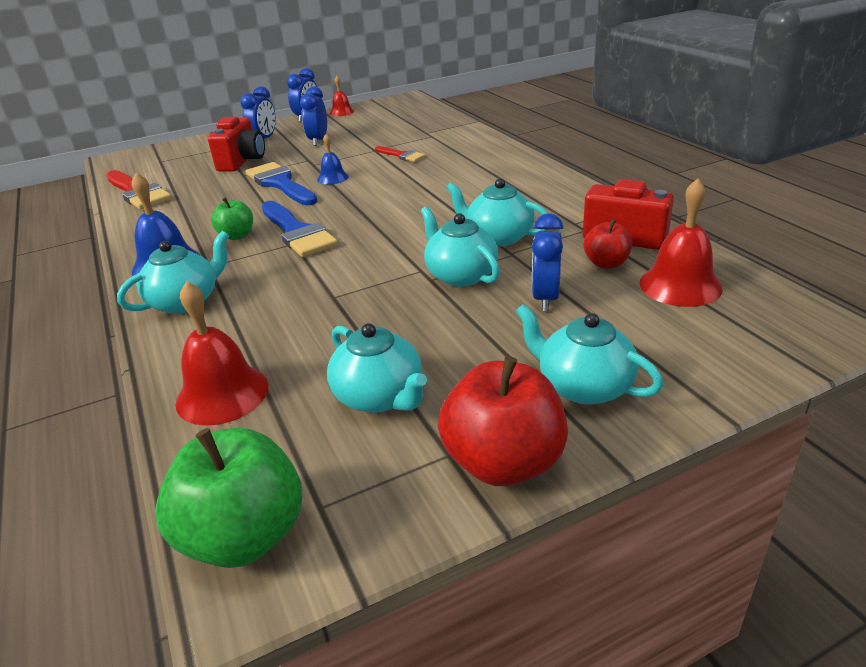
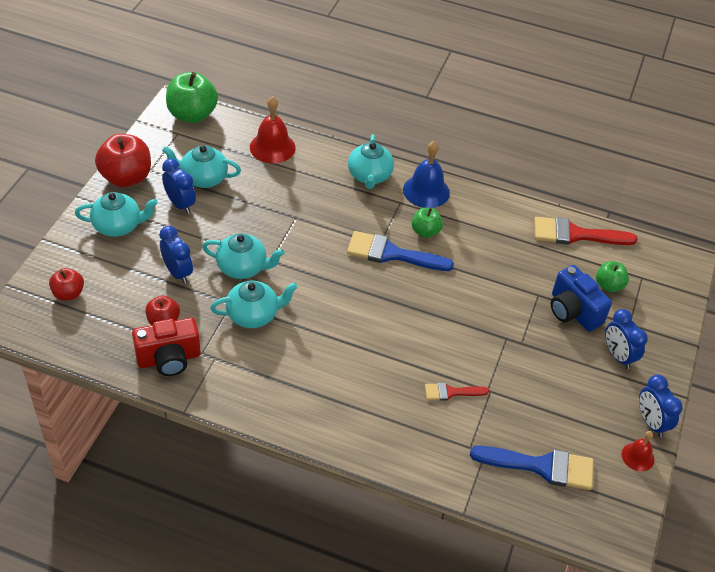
camera: 130 degrees right, 15 degrees up
(189, 164) = (609, 285): none -> green apple
(242, 161) = (573, 311): red camera -> blue camera
(280, 183) = (489, 298): blue brush -> blue brush (542, 466)
(318, 141) = (563, 380): blue clock -> blue clock (180, 204)
(333, 178) = (460, 326): blue bell -> none
(680, 285) = (107, 322): red bell -> none
(722, 331) = (68, 293): none -> red apple

